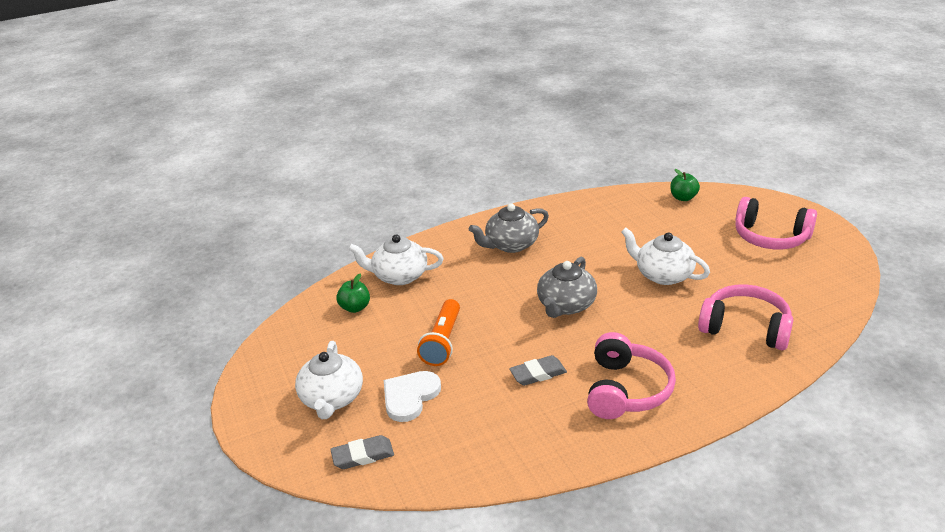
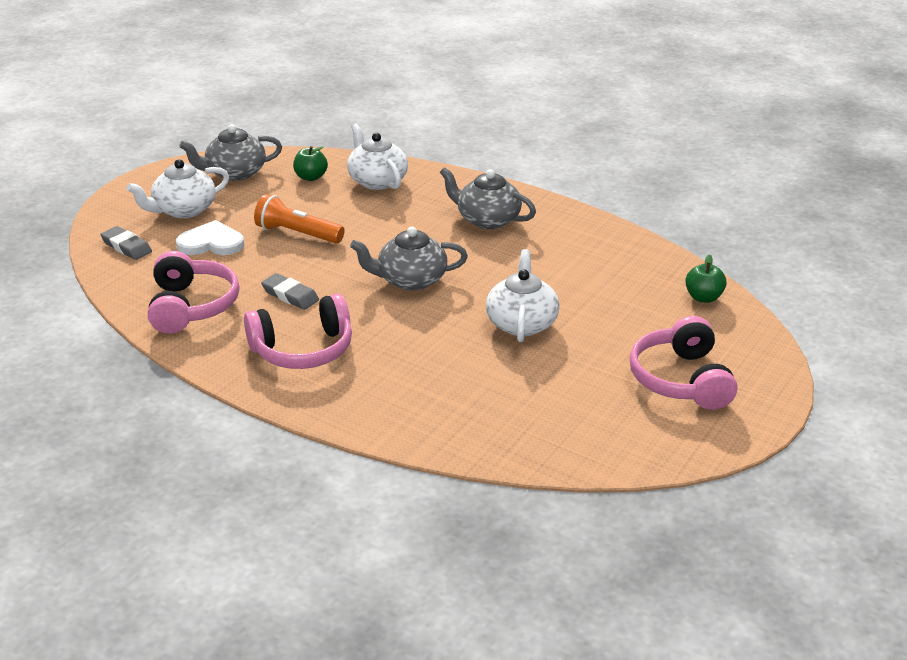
camera: 55 degrees right, 0 degrees up
(298, 348) = (235, 173): none -> grey teapot
(443, 342) = (297, 234): orange flashlight -> orange flashlight turned 45 degrees clockwise
(745, 328) = (469, 400): pink headphones -> pink headphones (191, 306)

